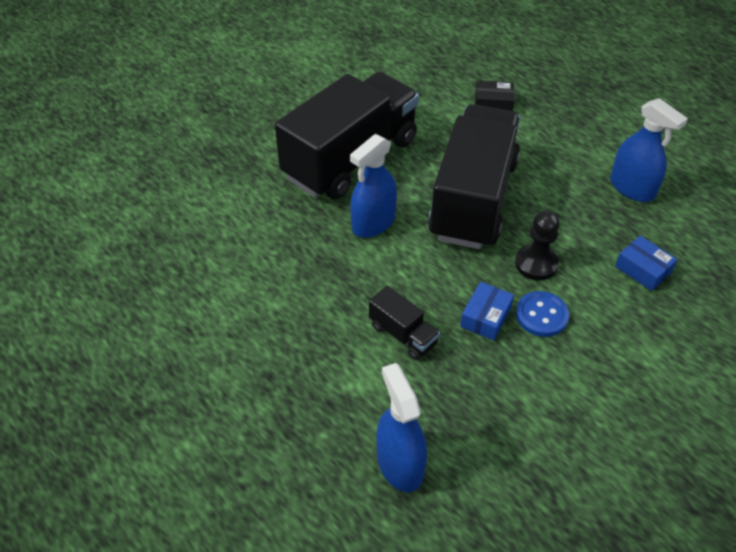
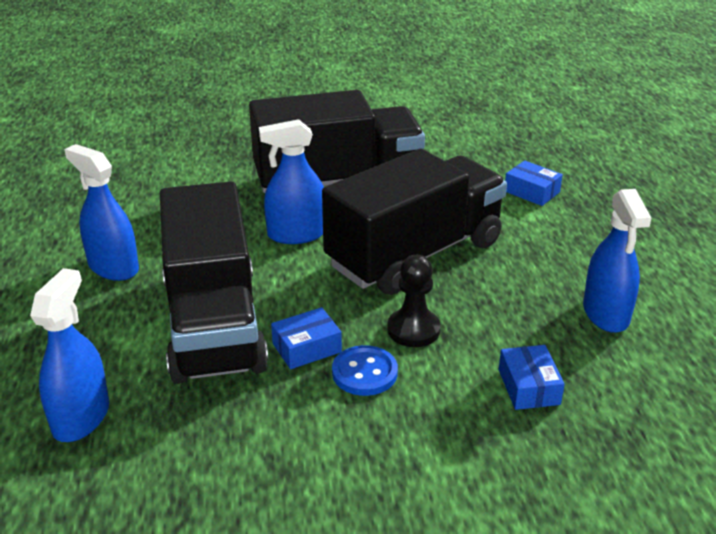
camera: 35 degrees right, 15 degrees down
(268, 327) = (113, 267): none -> blue spray bottle
(403, 334) = (213, 324): black truck -> black truck, size x2.44
(493, 104) = (531, 192): black box -> blue box

